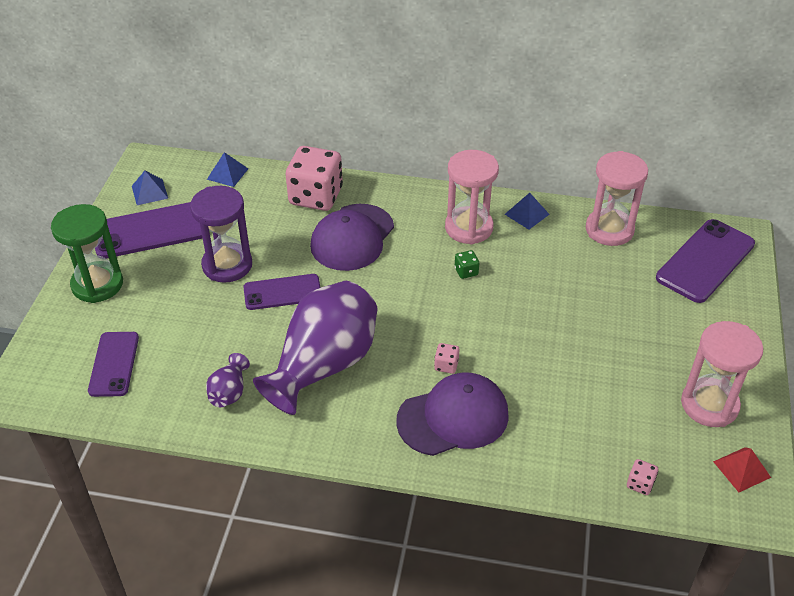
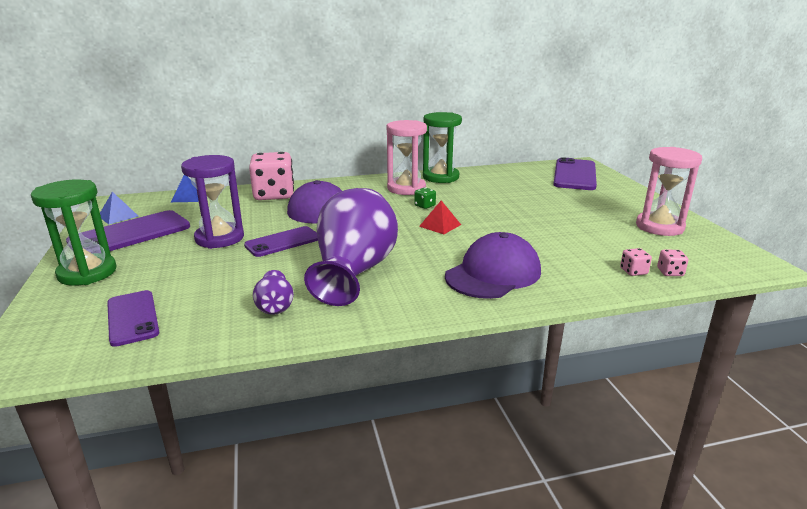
camera: 25 degrees left, 20 degrees down
(446, 365) = (458, 249): pink dice -> pink dice (633, 271)
(527, 214) = (440, 177): blue pyramid -> green hourglass
(609, 230) = (501, 174): pink hourglass -> none
(741, 469) = (721, 249): red pyramid -> red pyramid (440, 225)

